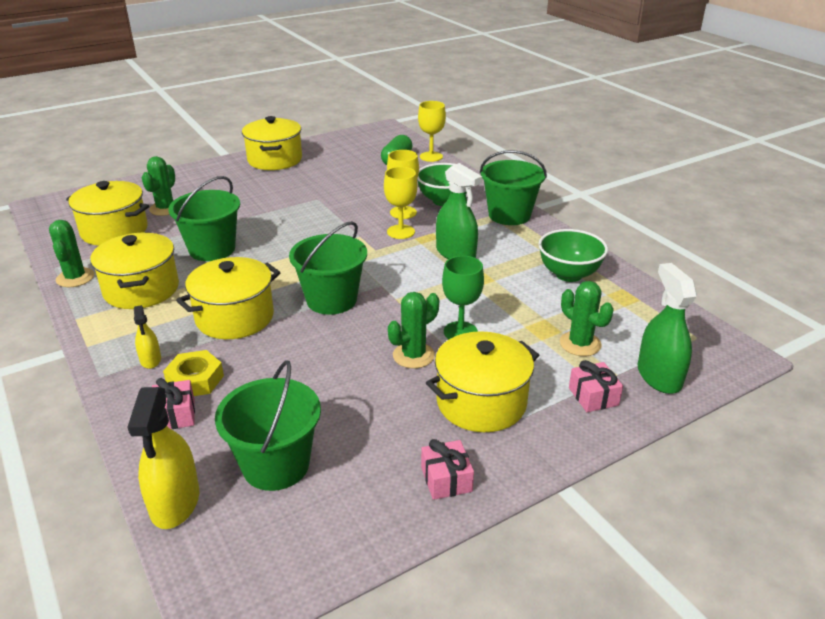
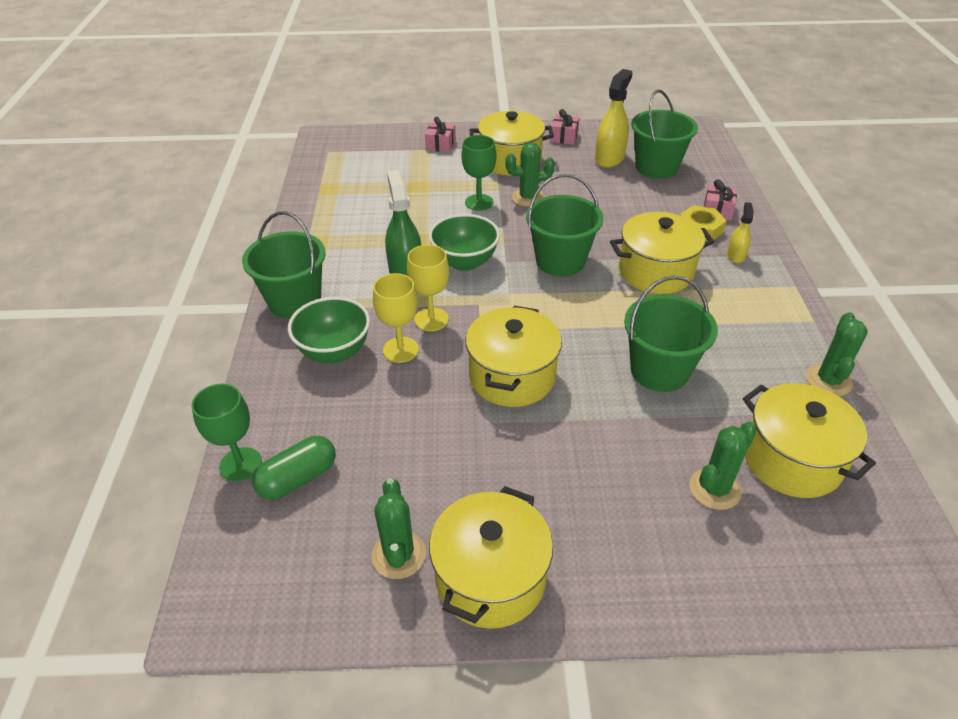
camera: 150 degrees left, 10 degrees up
(141, 290) = (747, 335): yellow pot -> yellow pot (512, 376)
(175, 502) = (720, 167): yellow spray bottle -> yellow spray bottle (609, 158)
(431, 156) = (240, 464): yellow goblet -> green goblet
(569, 274) = (339, 218): green bowl -> green bowl (465, 262)
(580, 344) = (407, 170): green cactus -> green cactus (399, 555)
(659, 376) = (388, 142): green spray bottle -> none

